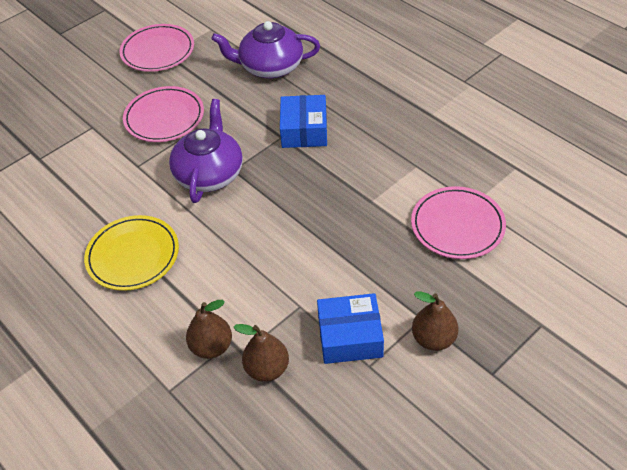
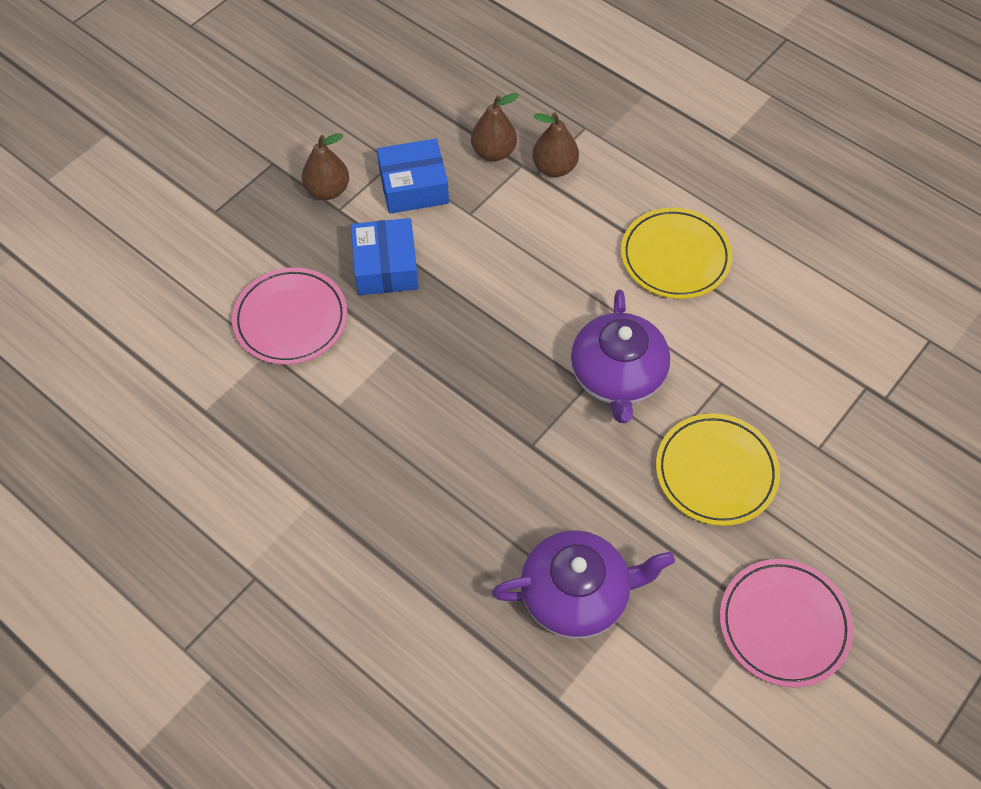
camera: 170 degrees right, 10 degrees up
(164, 118) = (716, 472): pink plate -> yellow plate
(304, 130) = (500, 459): blue box -> blue box (386, 266)

